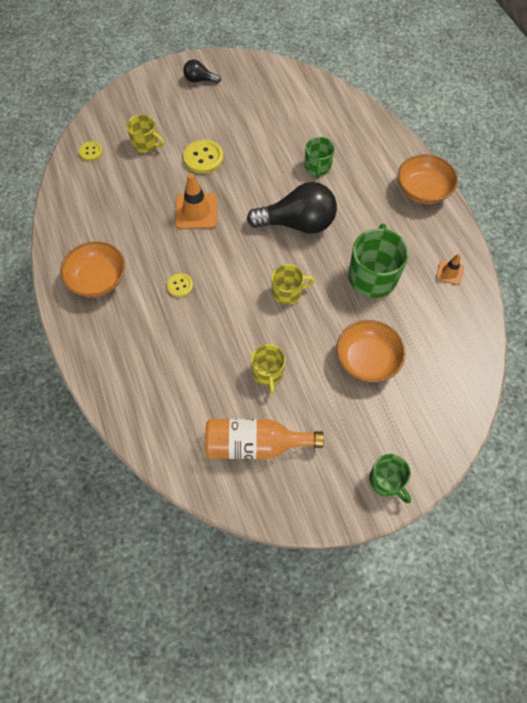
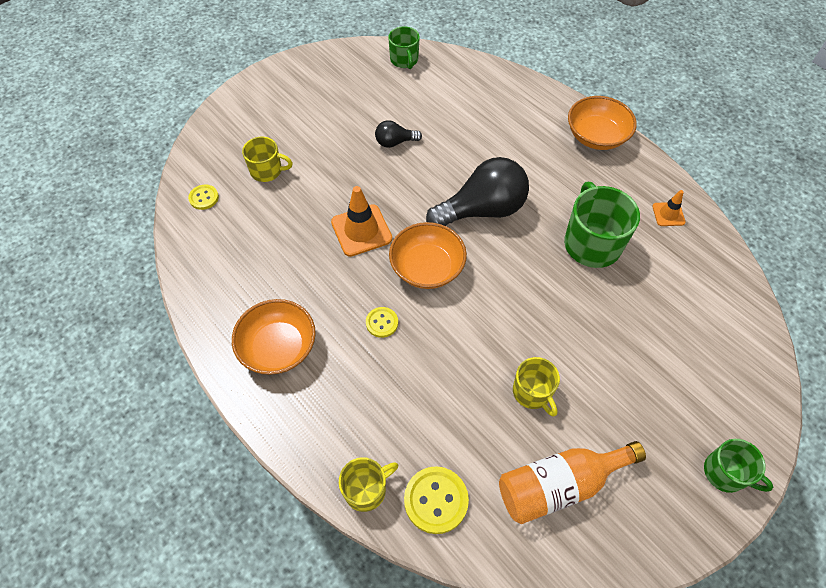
camera: 20 degrees left, 5 degrees down
(200, 80) = (298, 84): black light bulb -> black light bulb (395, 142)
(203, 158) = (342, 168): yellow button -> yellow button (436, 500)
(288, 292) = (509, 290): yellow mug -> yellow mug (366, 489)
(317, 167) = (474, 142): green mug -> green mug (404, 60)
(367, 359) = (633, 338): orange bowl -> orange bowl (427, 267)

